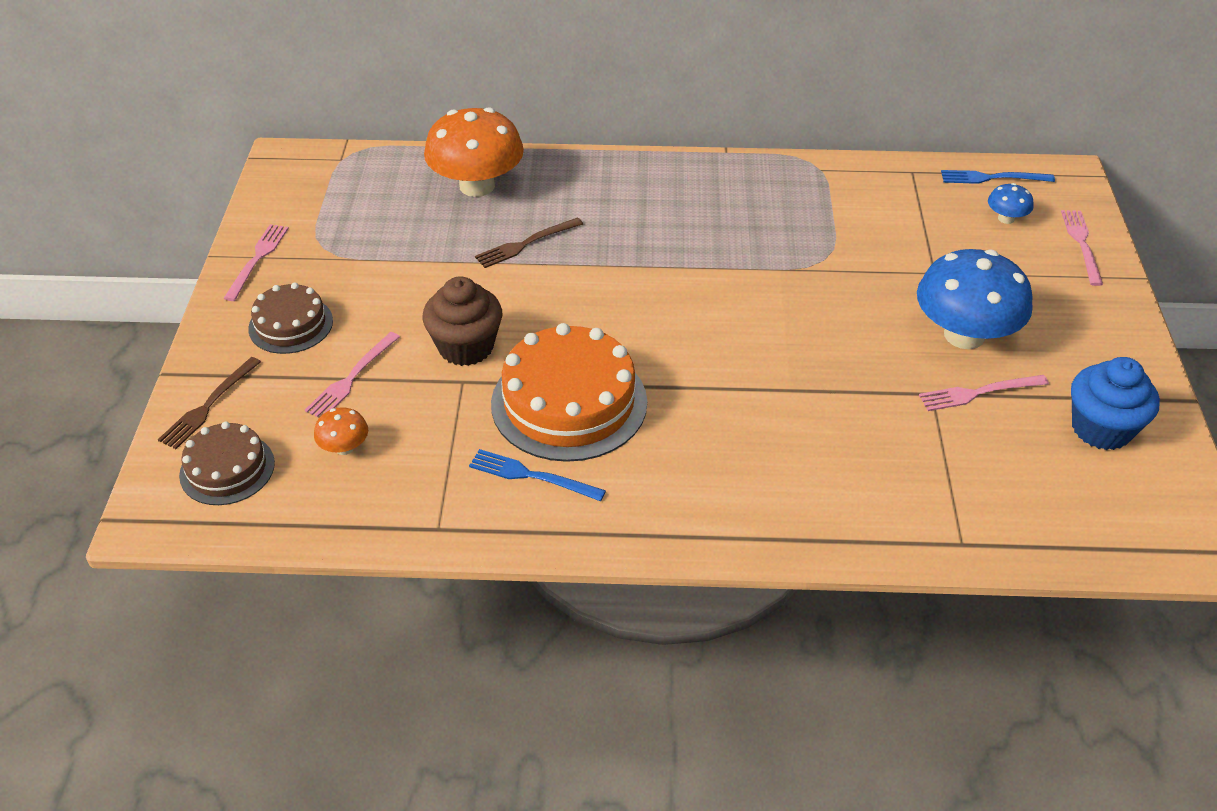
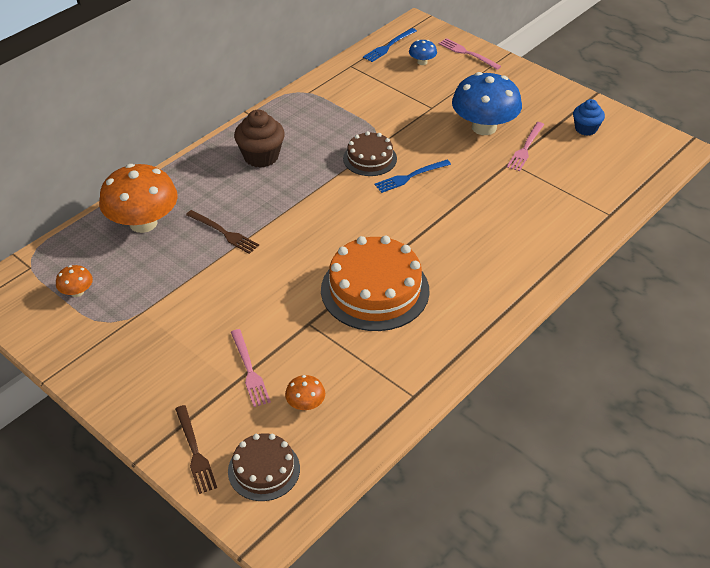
camera: 50 degrees left, 0 degrees up
(257, 259) = (80, 359): pink fork -> none
(291, 324) = (166, 374): brown cake -> brown cake (370, 158)
(339, 205) = (77, 292): none -> orange mushroom
(466, 347) = (281, 306): brown cupcake -> brown cupcake (261, 156)
(526, 244) = (224, 233): brown fork -> brown fork turned 60 degrees counterclockwise
(532, 476) = (414, 336): blue fork -> blue fork (410, 177)
(1101, 428) = (586, 129): blue cupcake -> blue cupcake, size x0.65

